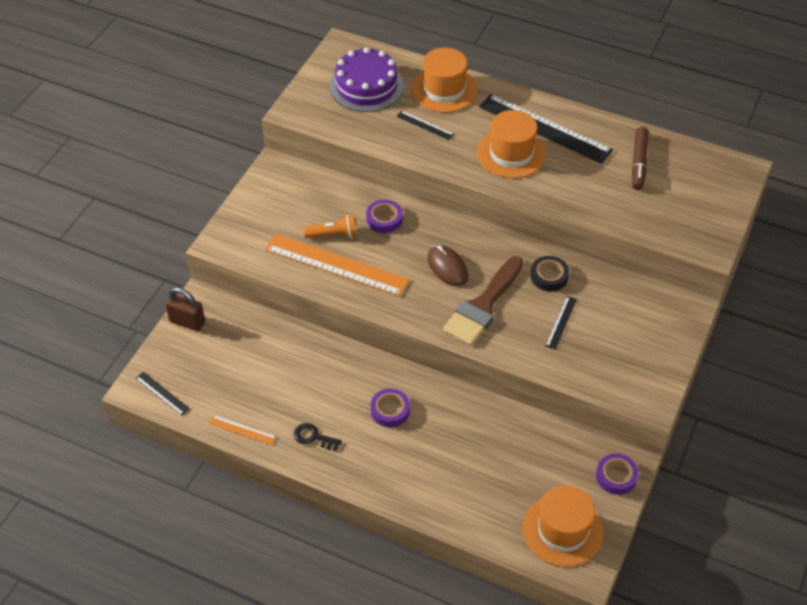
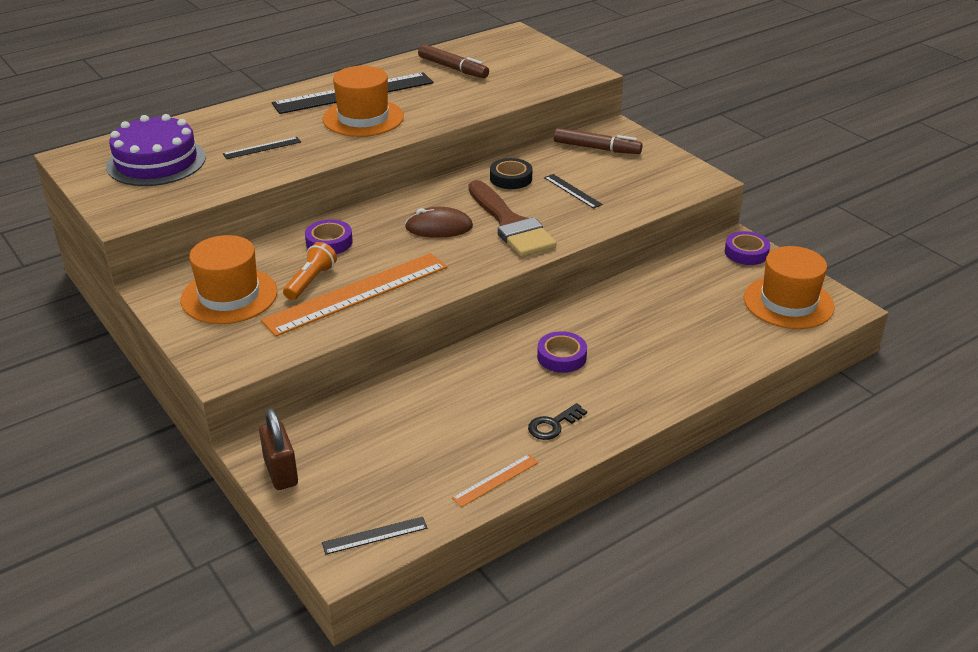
camera: 60 degrees left, 15 degrees down
(187, 322) = (281, 472): brown padlock -> brown padlock turned 75 degrees counterclockwise
(444, 90) = (228, 123): orange hat -> orange hat (229, 296)
(643, 309) = (597, 148): none -> brown marker

